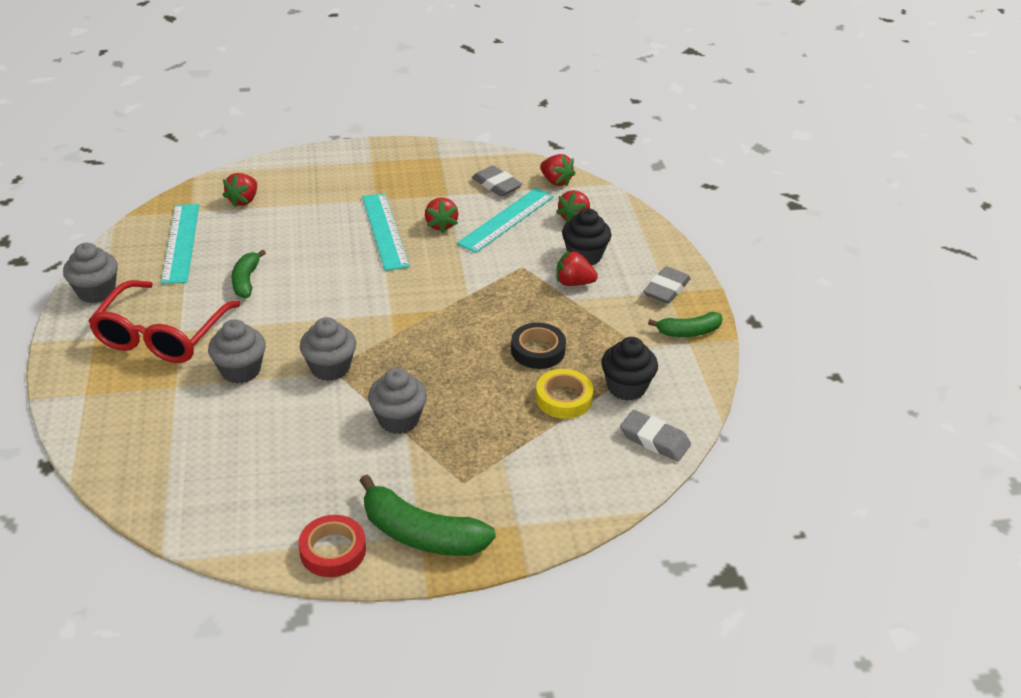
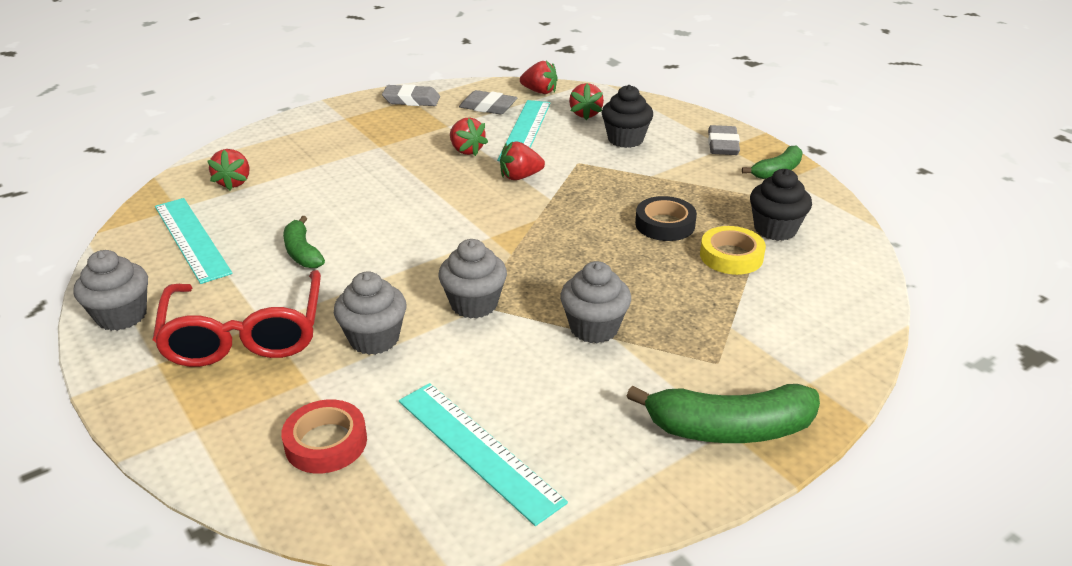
camera: 25 degrees left, 5 degrees down
(333, 550) = (654, 484): red tape -> red tape (326, 442)
(385, 231) = (414, 169): turquoise ruler -> turquoise ruler (478, 449)
(573, 283) = (638, 162): red strawberry -> red strawberry (520, 177)
(654, 439) = (846, 263): grey eraser -> grey eraser (411, 100)

